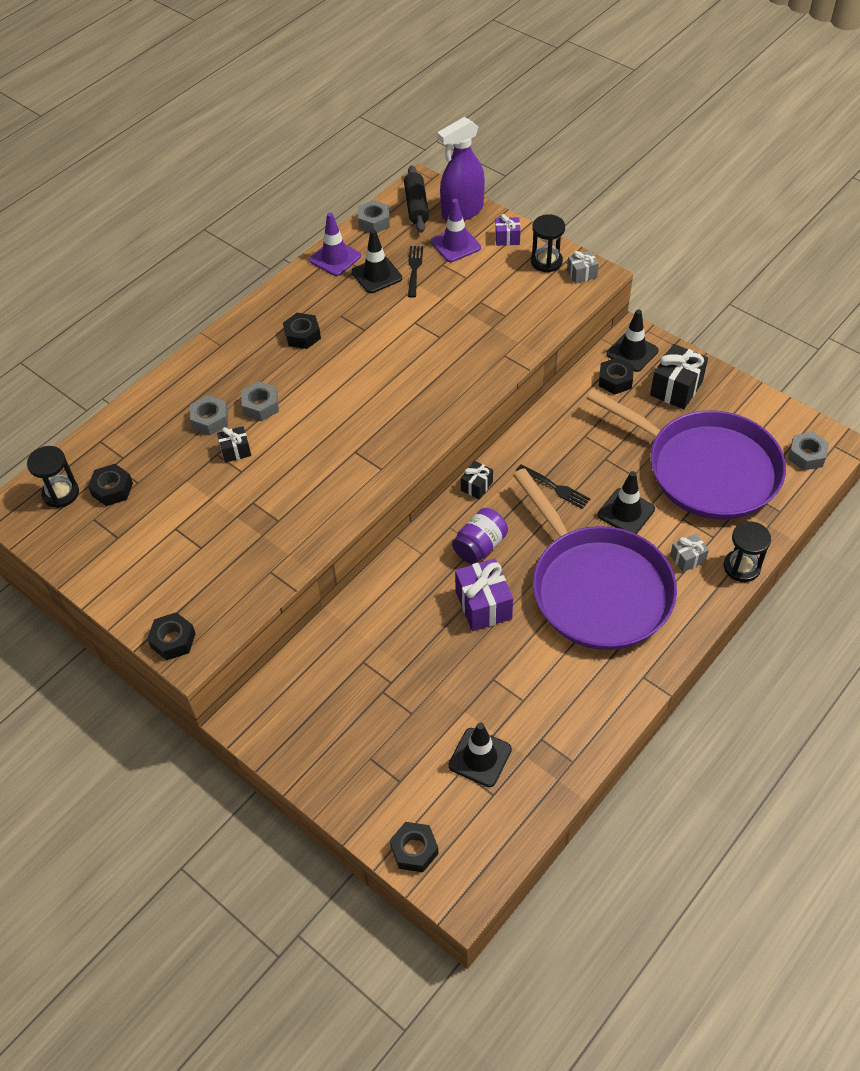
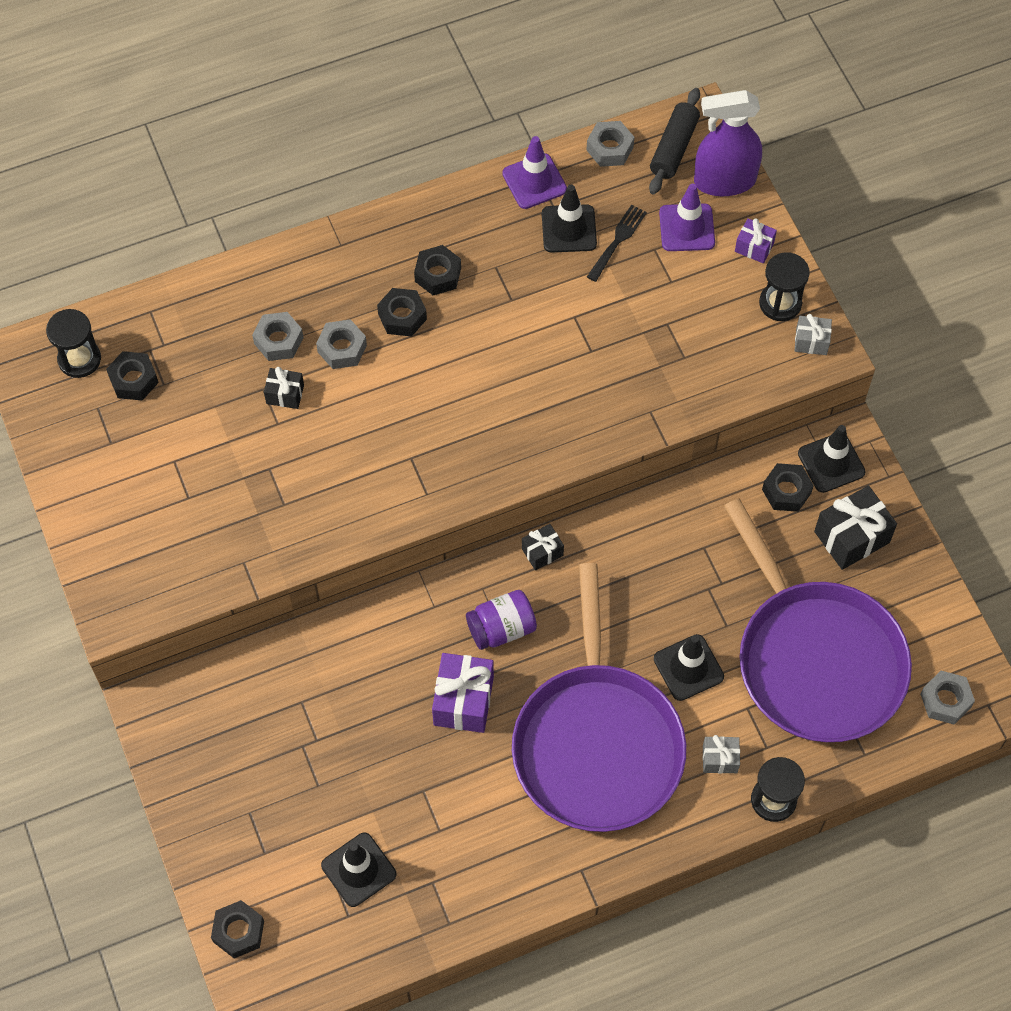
camera: 25 degrees right, 10 degrees up
(173, 640) = (107, 593): black nut -> black nut (402, 316)
(555, 487) = (628, 597): black fork -> none

